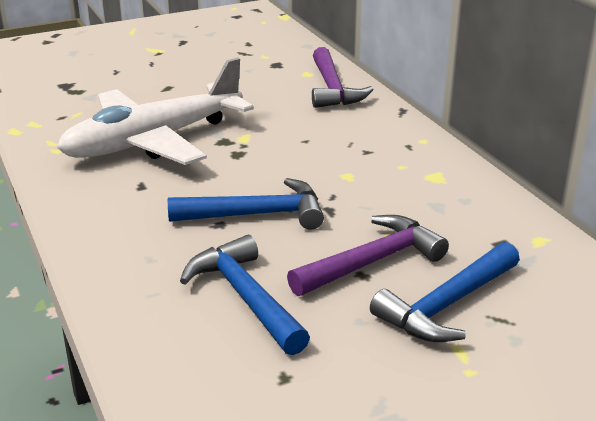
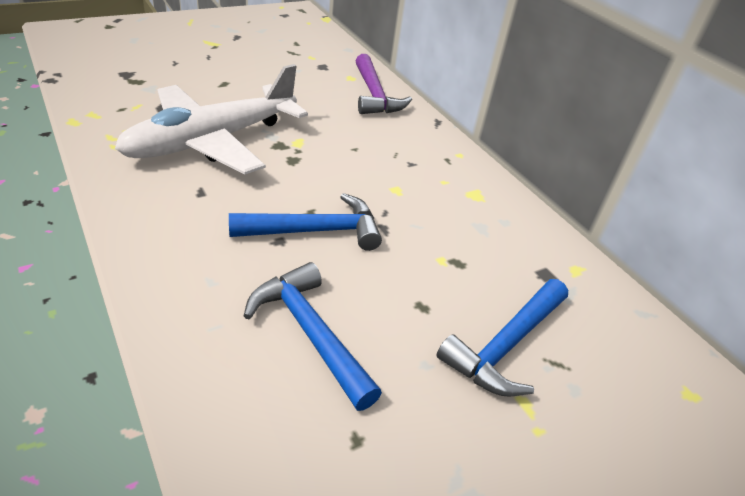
camera: 10 degrees left, 10 degrees up
(372, 262) = (429, 291): purple hammer -> none

